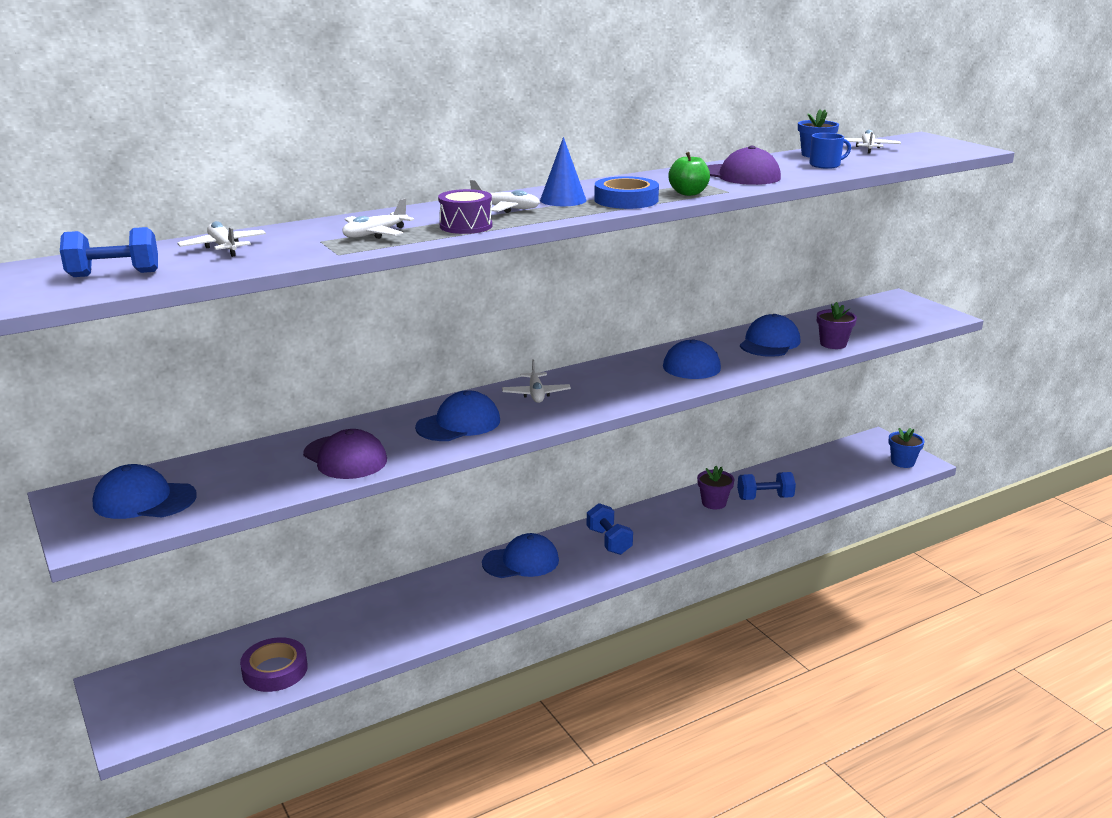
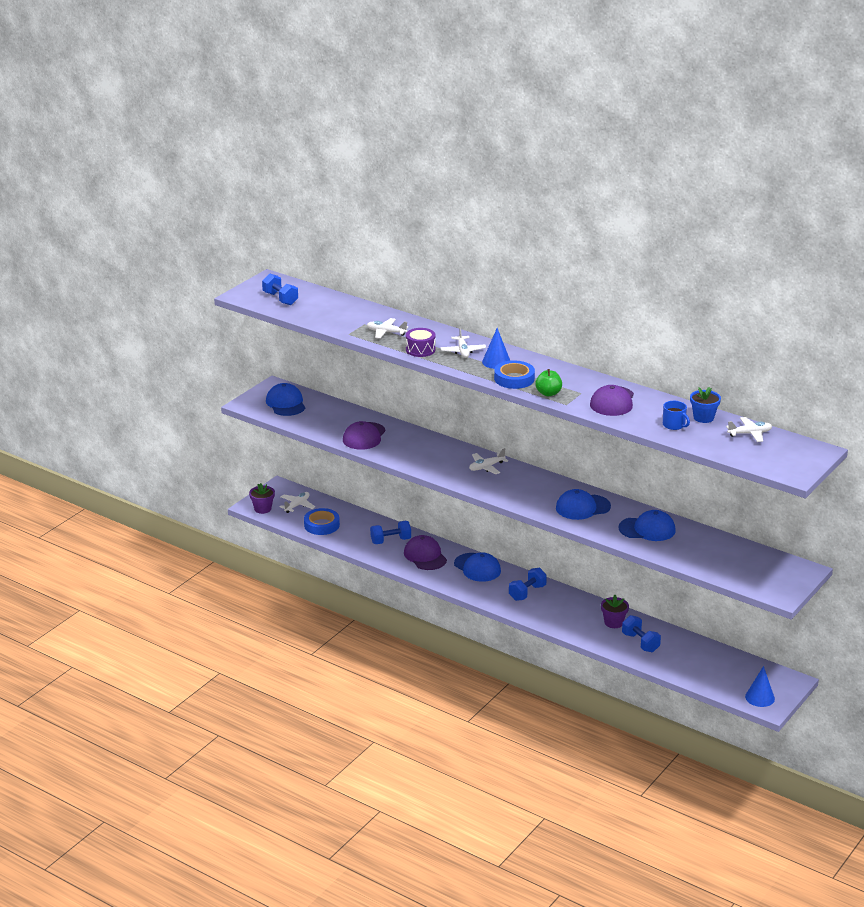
camera: 65 degrees right, 5 degrees up
(224, 247) = (335, 307): white plane -> white plane (297, 505)
(275, 670) = (321, 525): purple tape -> blue tape
(387, 615) = (390, 541): none -> blue dumbbell
(455, 596) = (425, 556): none -> purple cap
(458, 424) = (427, 455): blue cap -> none
(833, 344) = (670, 554): purple flower pot -> purple flower pot (262, 509)
(902, 462) = (760, 697): blue flower pot -> blue cone

